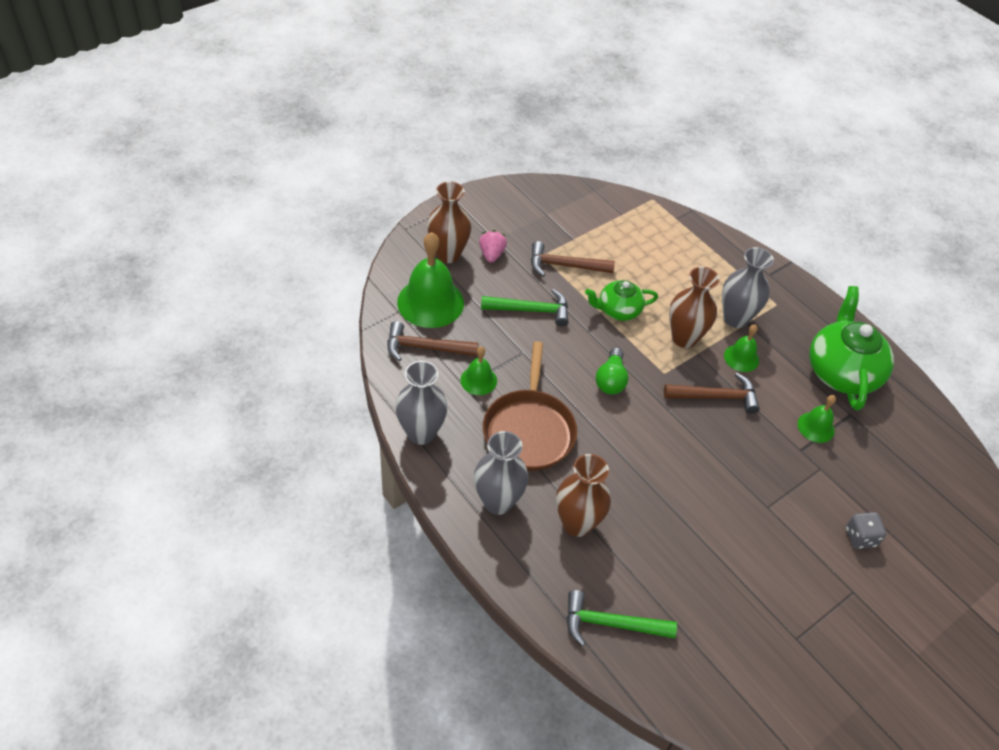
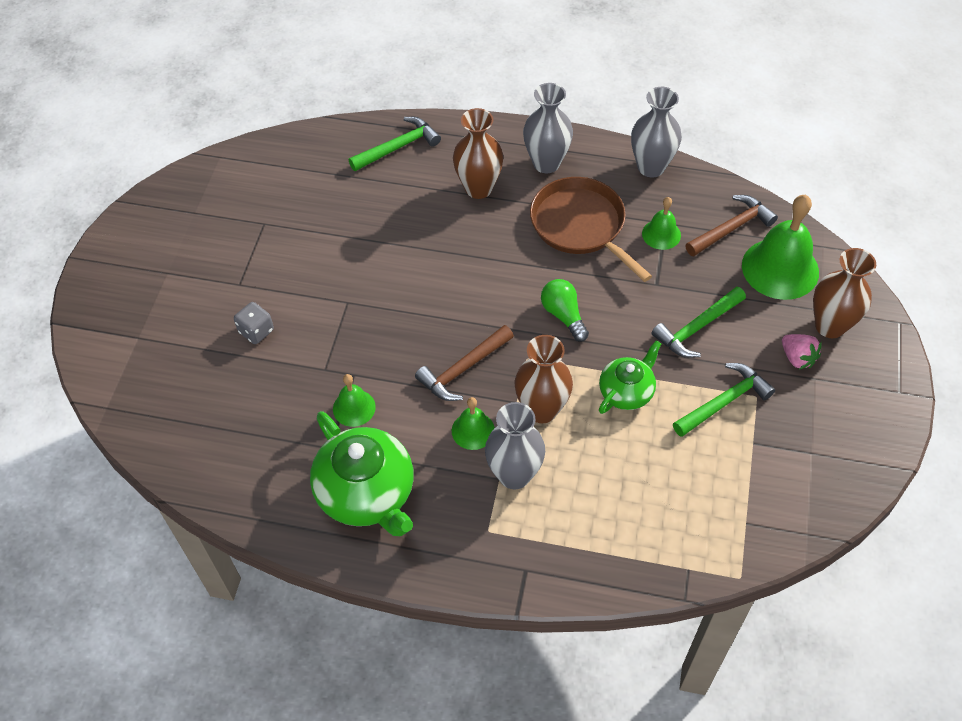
camera: 145 degrees right, 5 degrees up
(565, 265) = (724, 402): brown hammer -> green hammer

